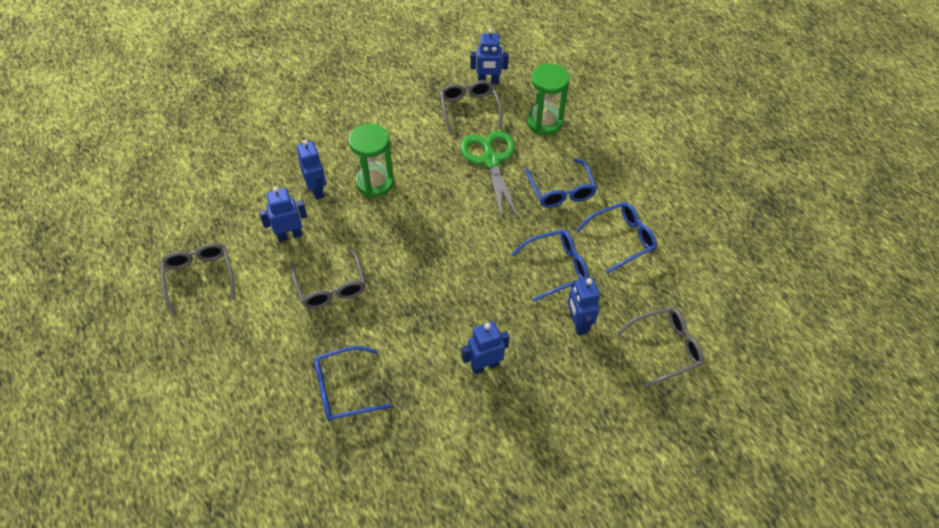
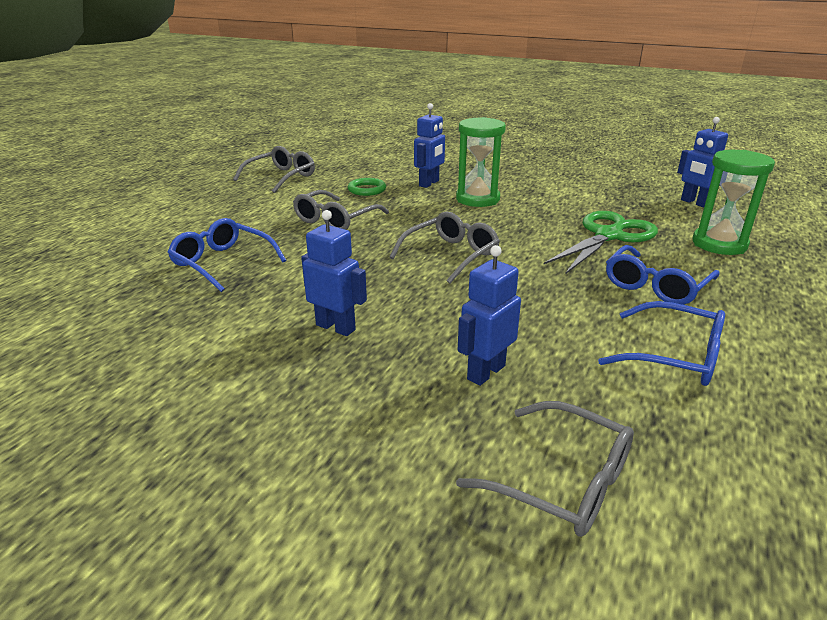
camera: 55 degrees right, 25 degrees down
(290, 235) = (367, 190): blue robot -> green ring
(469, 109) = (643, 206): grey glasses -> grey glasses (451, 255)
(556, 267) = (544, 323): blue glasses -> none

